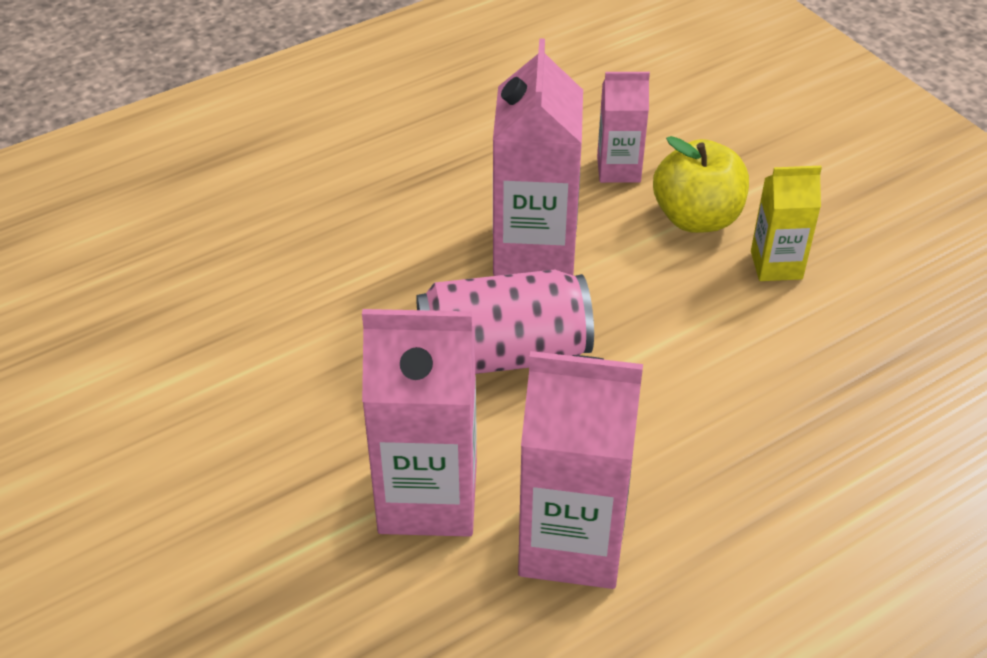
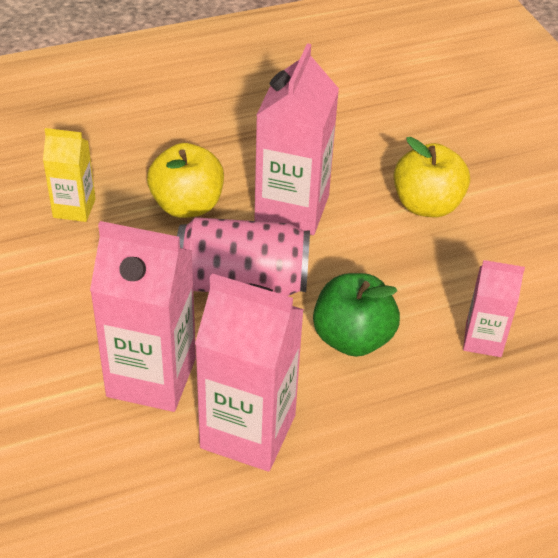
camera: 10 degrees right, 0 degrees up
(402, 269) = (187, 205): none -> yellow apple
(618, 169) = (377, 158): pink carton -> pink carton (483, 340)
(662, 400) = (352, 338): none -> green apple
(776, 265) = (477, 252): yellow carton -> yellow carton (74, 208)

